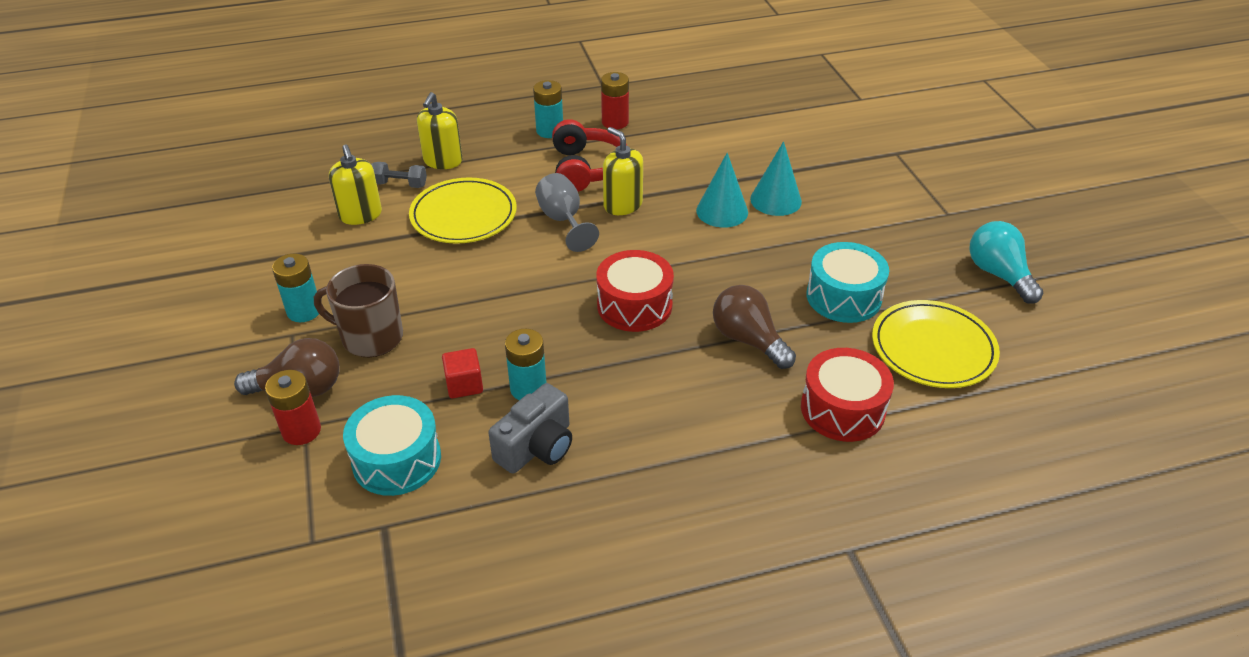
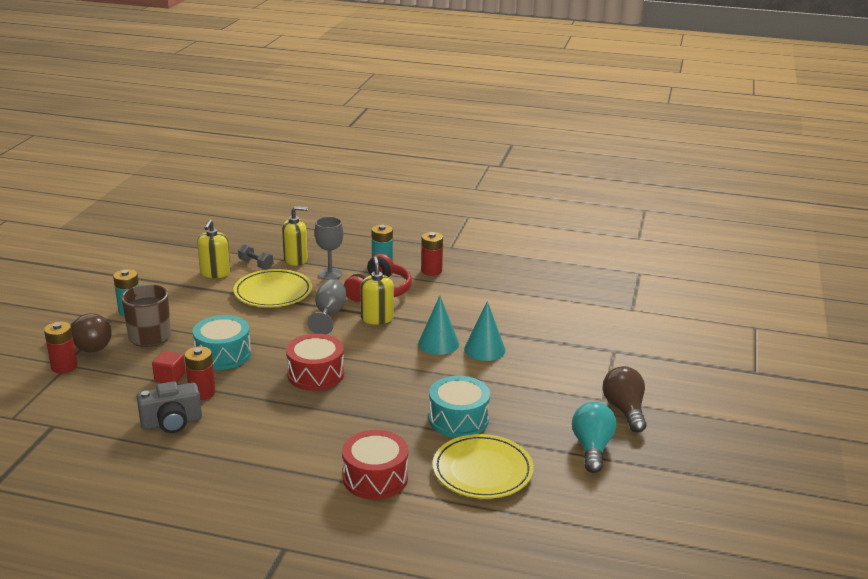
camera: 30 degrees right, 15 degrees down
(397, 460) = (94, 399): turquoise drum -> turquoise drum (223, 354)
(443, 161) = (296, 259): yellow soap dispenser -> yellow soap dispenser turned 150 degrees counterclockwise
(505, 166) = (330, 274): none -> grey goblet
(528, 388) = (202, 393): turquoise battery -> red battery
(748, 340) = (363, 418): brown light bulb -> brown light bulb (624, 410)

